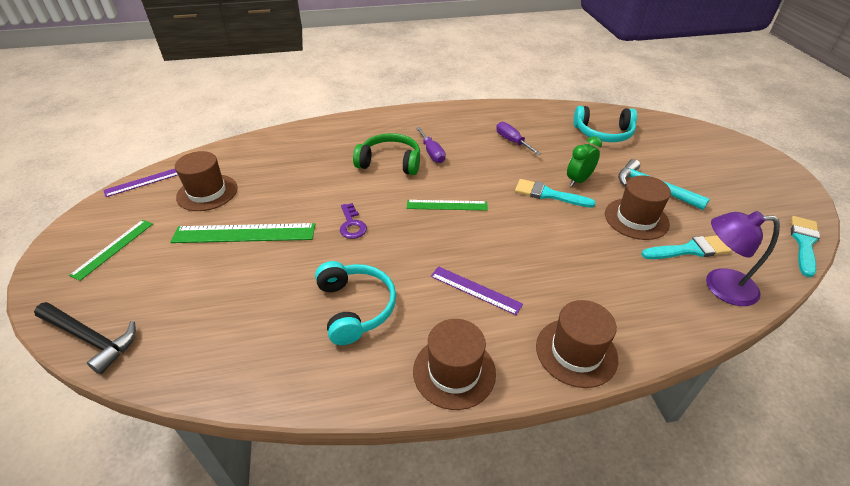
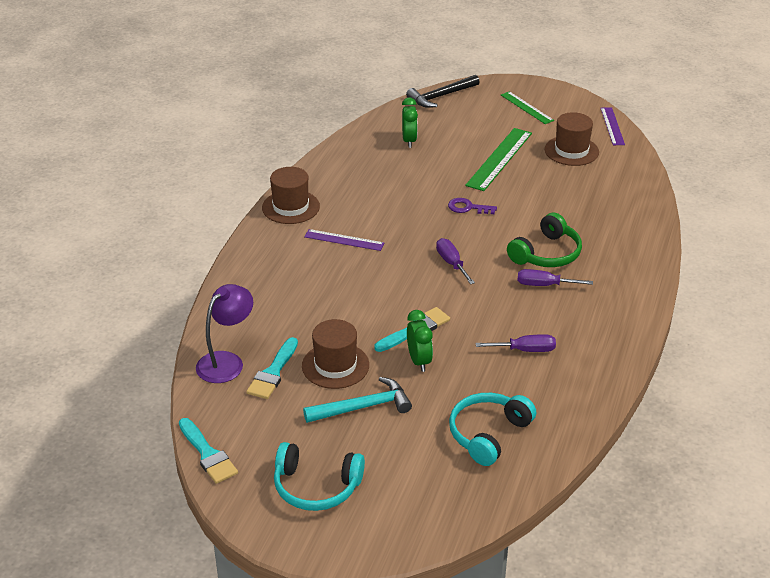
camera: 120 degrees right, 5 degrees down
(232, 322) = (409, 141): none -> green clock
(356, 307) = (377, 187): turquoise headphones -> turquoise headphones (316, 487)
(447, 205) = (451, 263): green ruler -> purple screwdriver
(475, 290) = (344, 240): purple ruler -> purple ruler turned 45 degrees clockwise
(576, 352) = (253, 259): brown hat -> none

